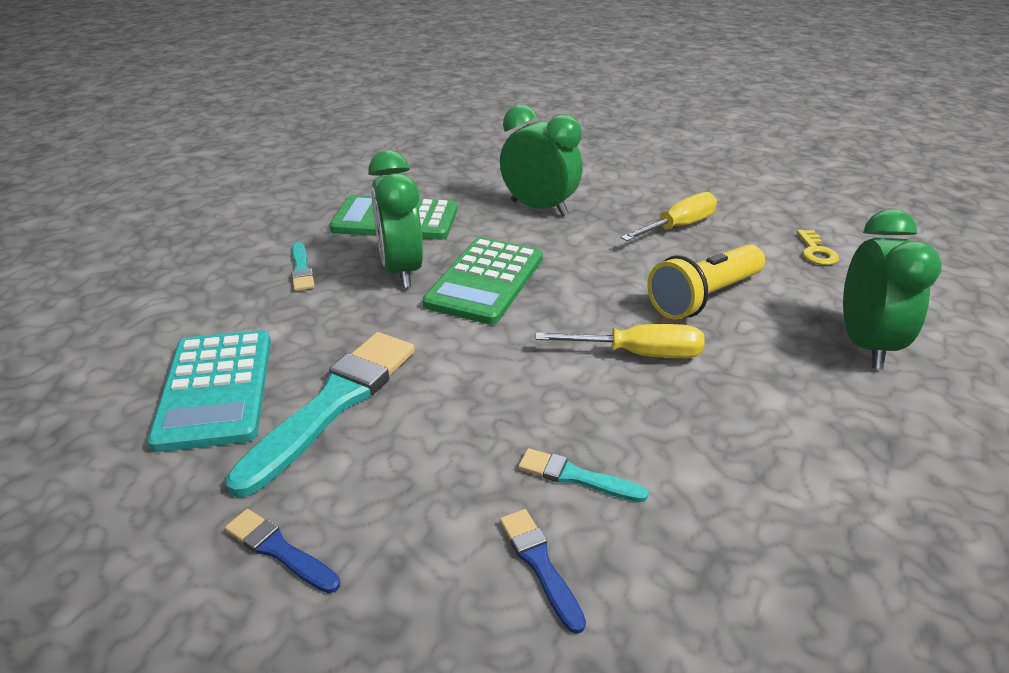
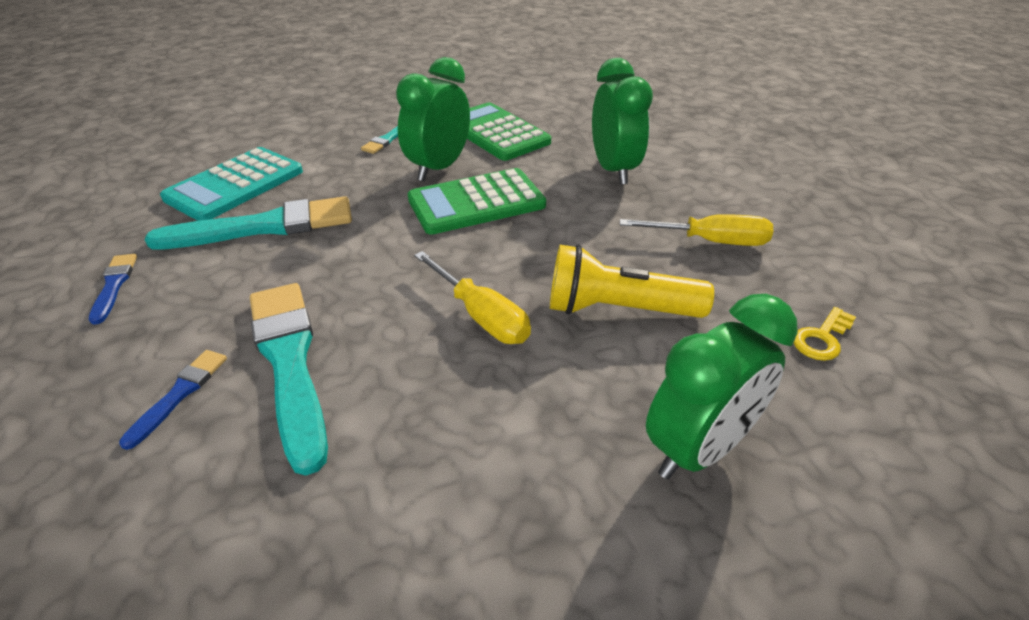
camera: 45 degrees right, 5 degrees up
(576, 477) = (290, 362): turquoise brush -> turquoise brush, size x2.10

